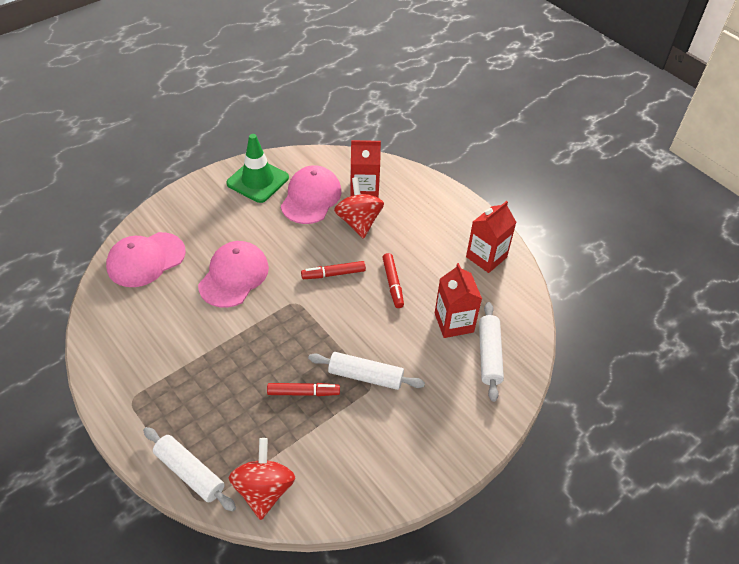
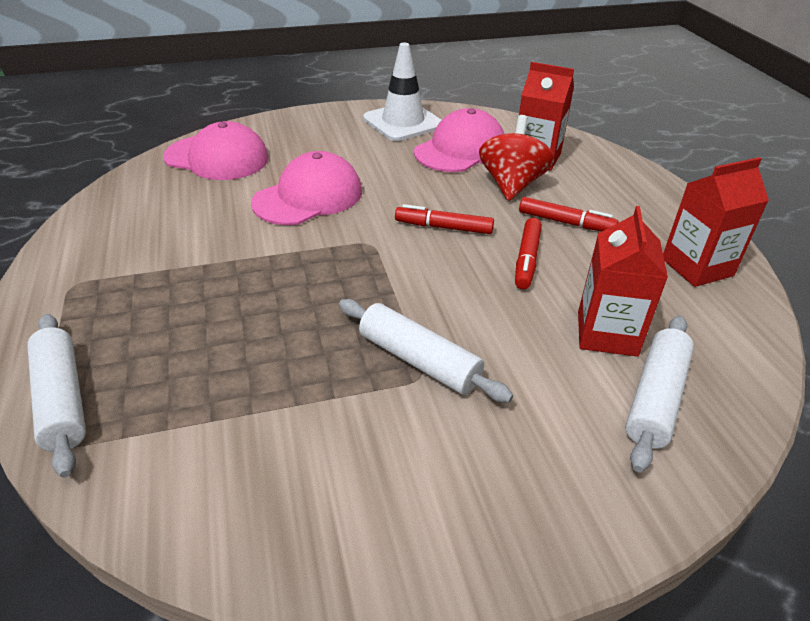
camera: 25 degrees right, 10 degrees down
(146, 260) = (217, 158): pink cap -> pink cap turned 150 degrees counterclockwise
(258, 180) = (403, 122): green traffic cone -> white traffic cone
(264, 490) = (146, 468): red spinning top -> none
(303, 392) = (307, 351): red marker -> red marker (565, 222)

